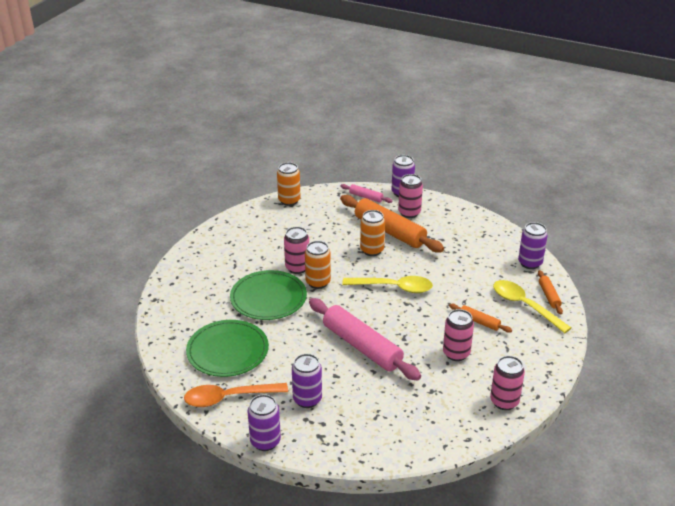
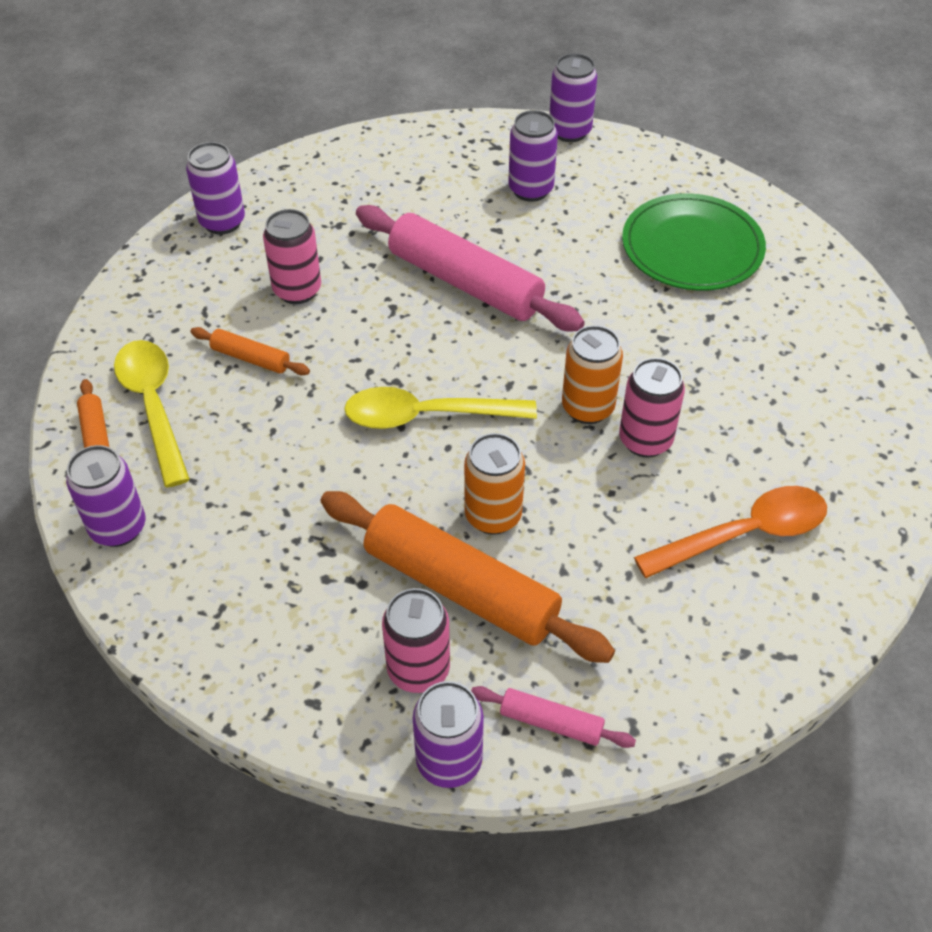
camera: 170 degrees right, 15 degrees up
(229, 398) = (649, 178): orange spoon -> orange spoon (743, 534)
(268, 298) = (672, 358): green plate -> none
(289, 201) = (759, 671): orange can -> none
(504, 401) = (222, 222): pink can -> purple can
(525, 306) = (153, 406): yellow spoon -> yellow spoon turned 150 degrees counterclockwise

